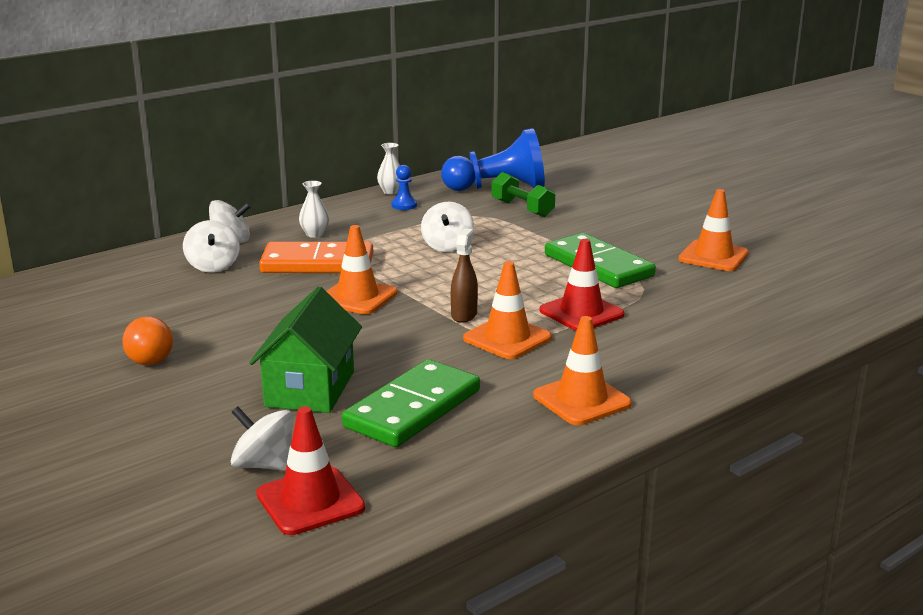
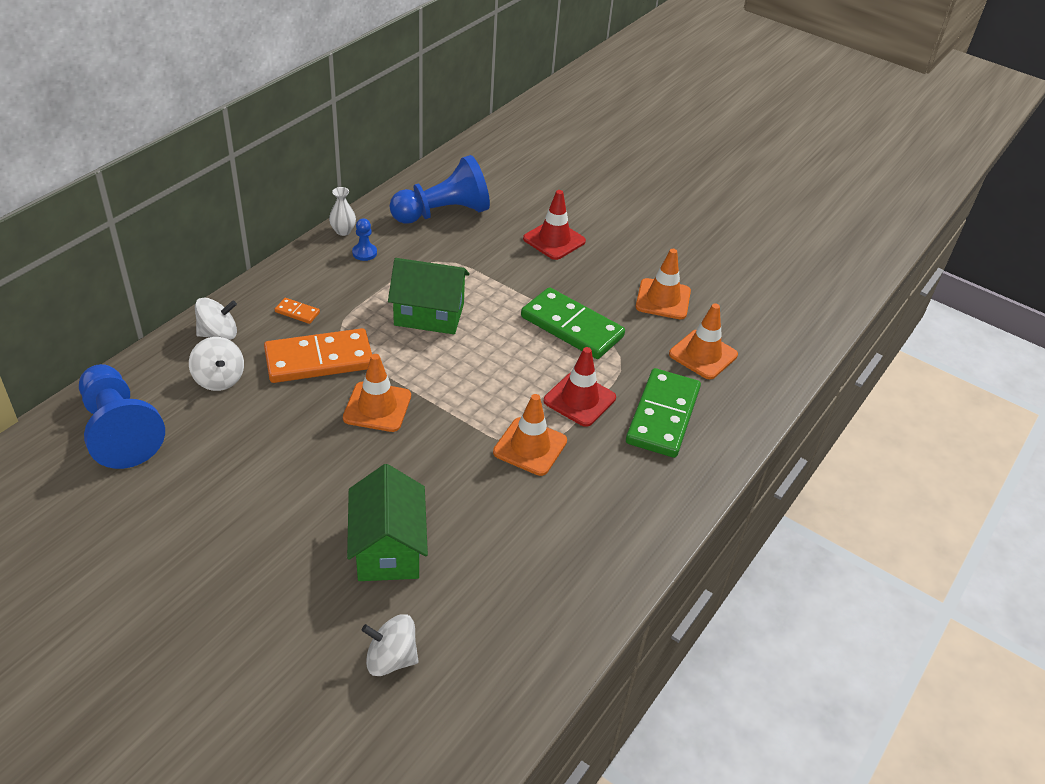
camera: 20 degrees left, 20 degrees up
(99, 287) = (119, 430): none -> blue pawn
(151, 356) = (222, 528): orange light bulb -> none
(310, 501) = (448, 696): red traffic cone -> red traffic cone (554, 240)
(315, 234) = (297, 312): white vase -> orange domino
(413, 409) = (486, 559): green domino -> green domino (663, 416)
(447, 246) = (429, 314): white spinning top -> green house
(464, 315) = (481, 418): brown spray bottle -> none
(522, 208) = (476, 245): green dumbbell -> none
(582, 400) = (617, 521): orange traffic cone -> orange traffic cone (703, 355)

